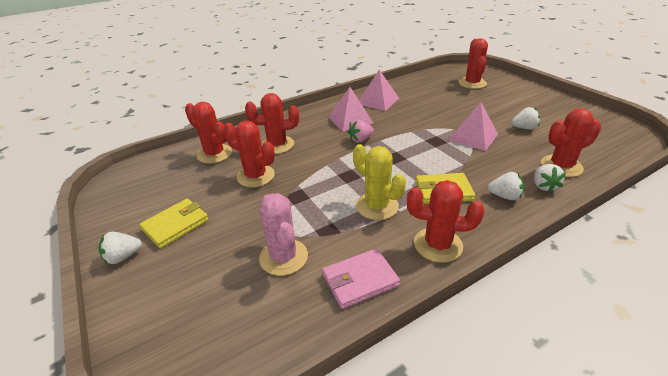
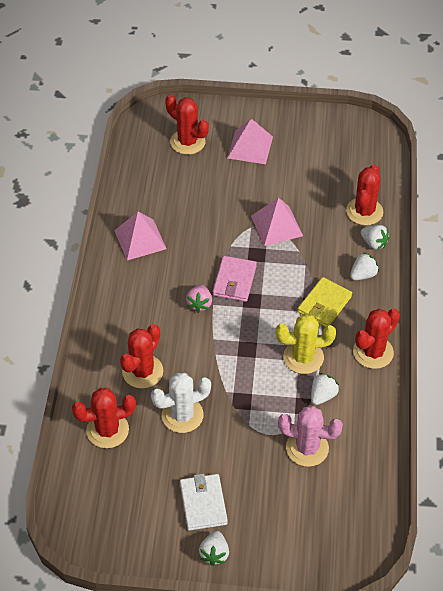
camera: 55 degrees left, 15 degrees up
(175, 225) = (203, 504): yellow wallet -> white wallet
(255, 176) = (182, 415): red cactus -> white cactus
(350, 120) = (154, 287): pink pyramid -> pink pyramid (250, 147)
(360, 280) = (366, 417): pink wallet -> pink wallet (234, 281)
(524, 128) = (298, 182): white strawberry -> white strawberry (322, 395)

